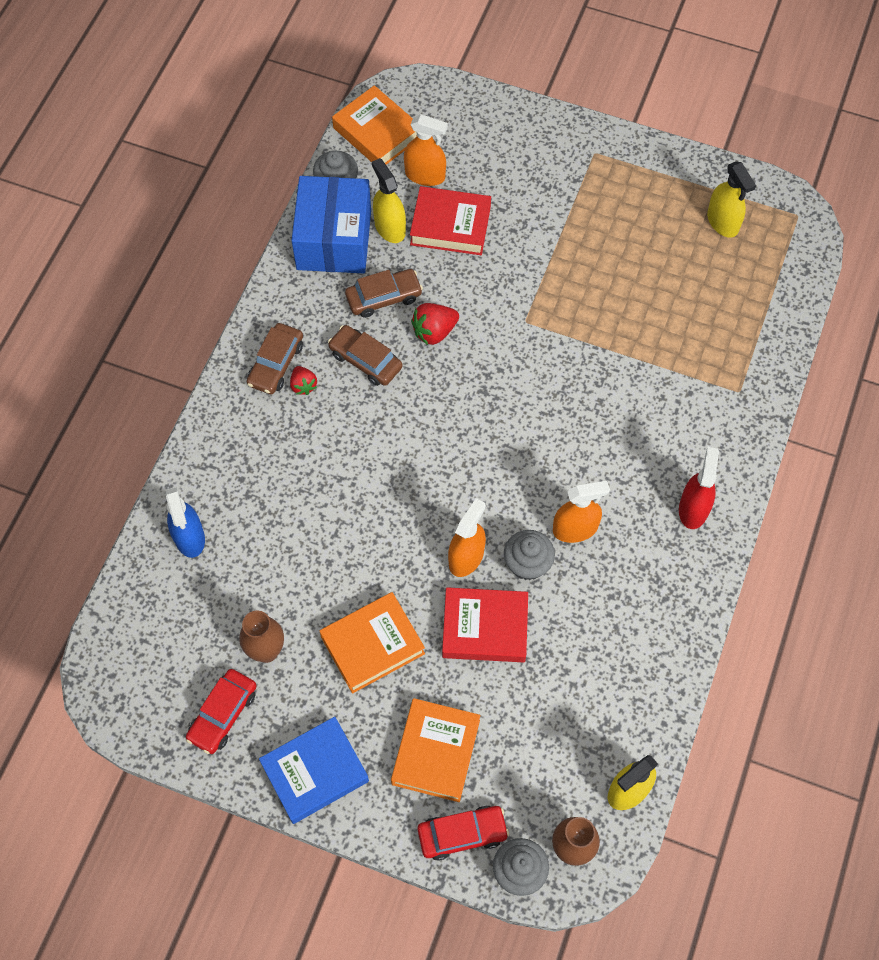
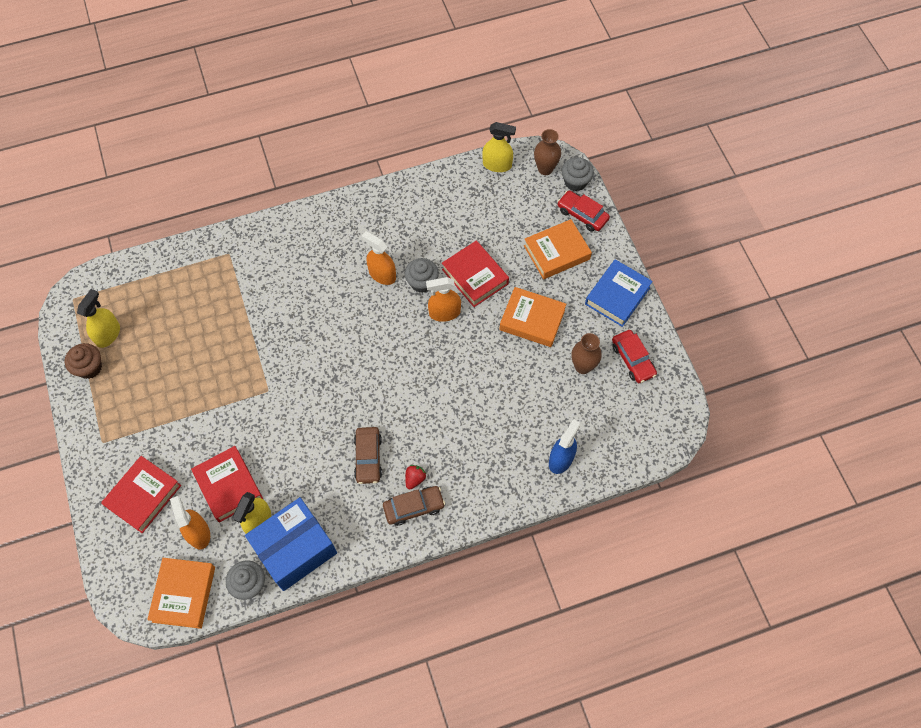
camera: 130 degrees left, 0 degrees up
(223, 714) = (632, 359): red car -> red car turned 75 degrees clockwise
(315, 772) = (617, 296): blue book -> blue book turned 75 degrees counterclockwise
(384, 297) = (315, 483): brown car -> none
(434, 331) = (316, 435): red strawberry -> none
(504, 155) = (143, 496): none -> red book
(693, 509) = (322, 230): red spray bottle -> none
(694, 186) = (89, 367): none -> brown cupcake

